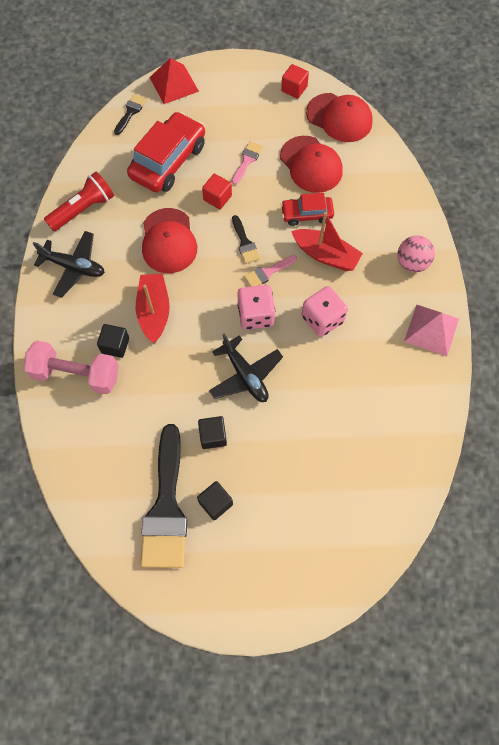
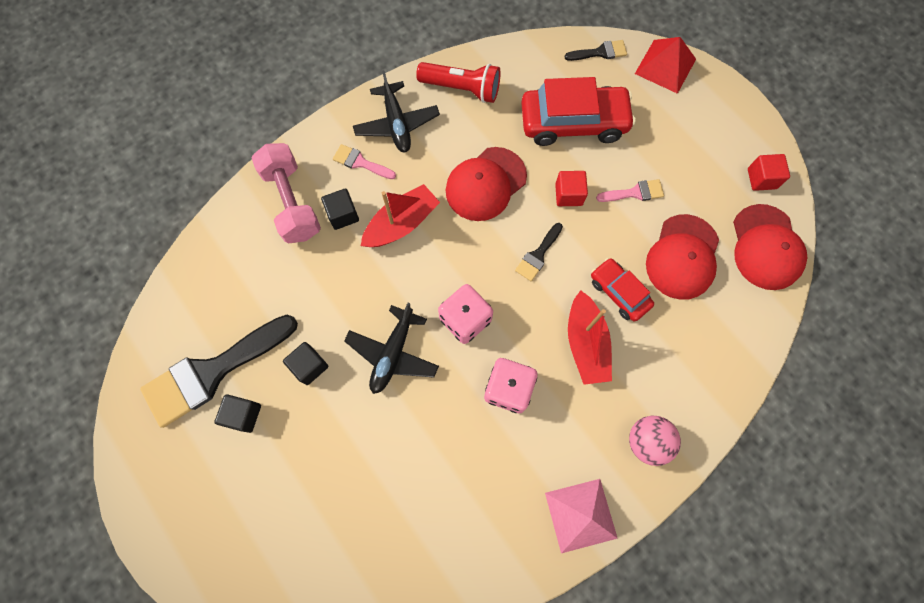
camera: 55 degrees right, 5 degrees up
(267, 272) = (521, 299): pink brush -> pink brush (360, 162)

